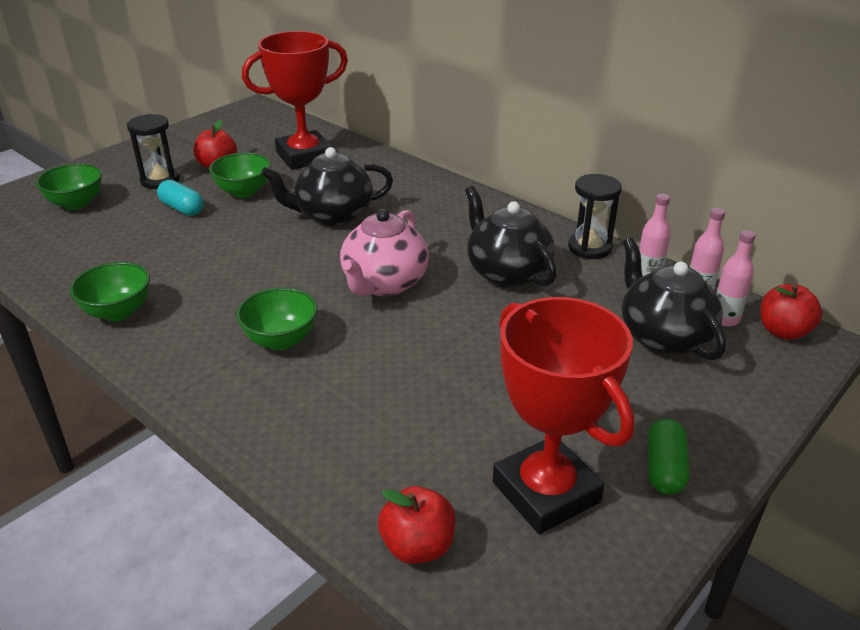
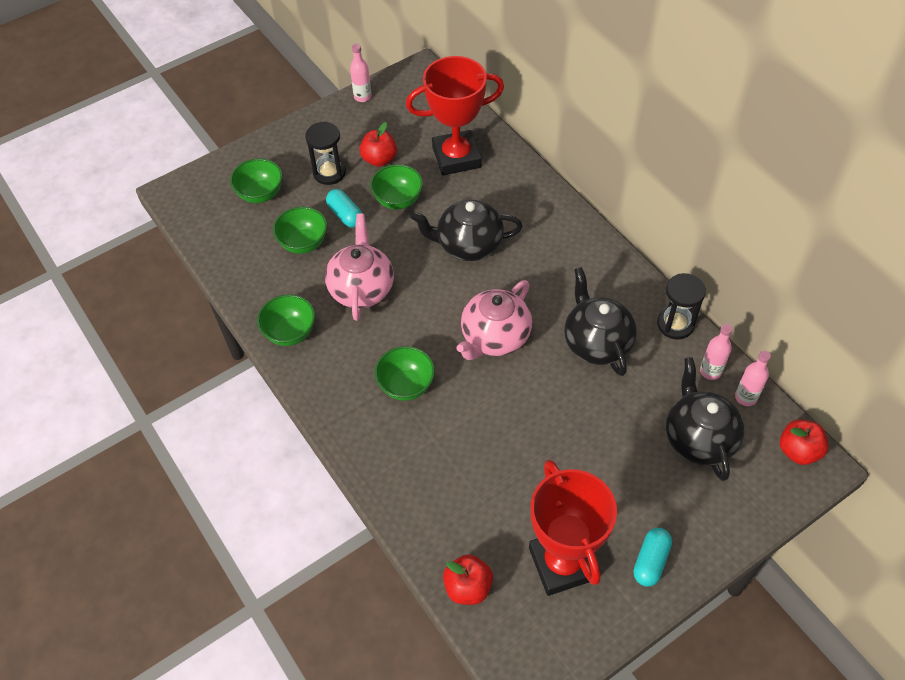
camera: 15 degrees right, 20 degrees up
(132, 235) = (303, 243): none -> green bowl
(209, 263) = (361, 288): none -> pink teapot
(664, 468) = (650, 561): green capsule -> turquoise capsule
(725, 319) = (756, 428): pink bottle -> pink bottle (362, 97)

